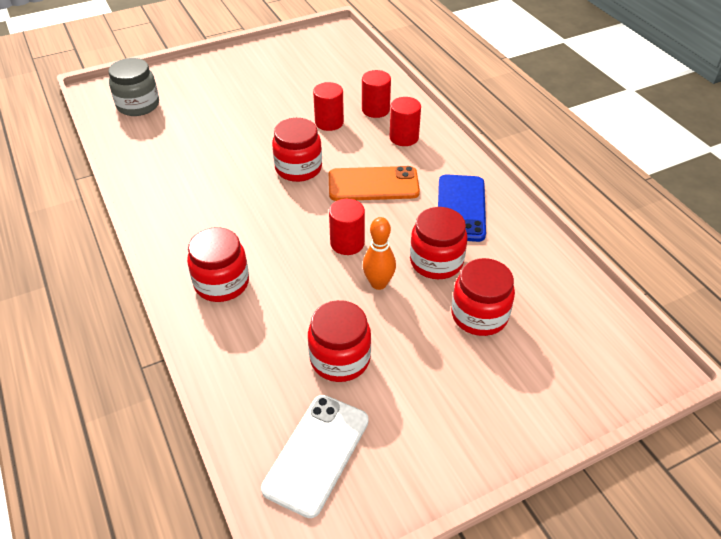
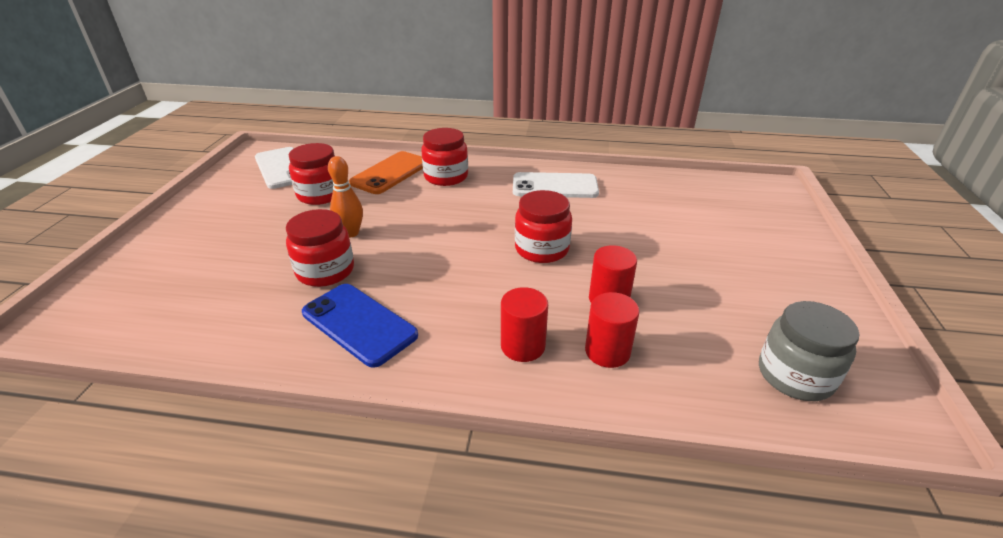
camera: 125 degrees right, 10 degrees down
(138, 105) = (732, 199): grey jar -> grey jar (795, 375)
(186, 200) = (555, 186): none -> white phone
(347, 243) = (411, 236): red cylinder -> none
(373, 184) = (466, 283): orange phone -> orange phone (390, 173)
(479, 315) = (247, 264): red jar -> none

